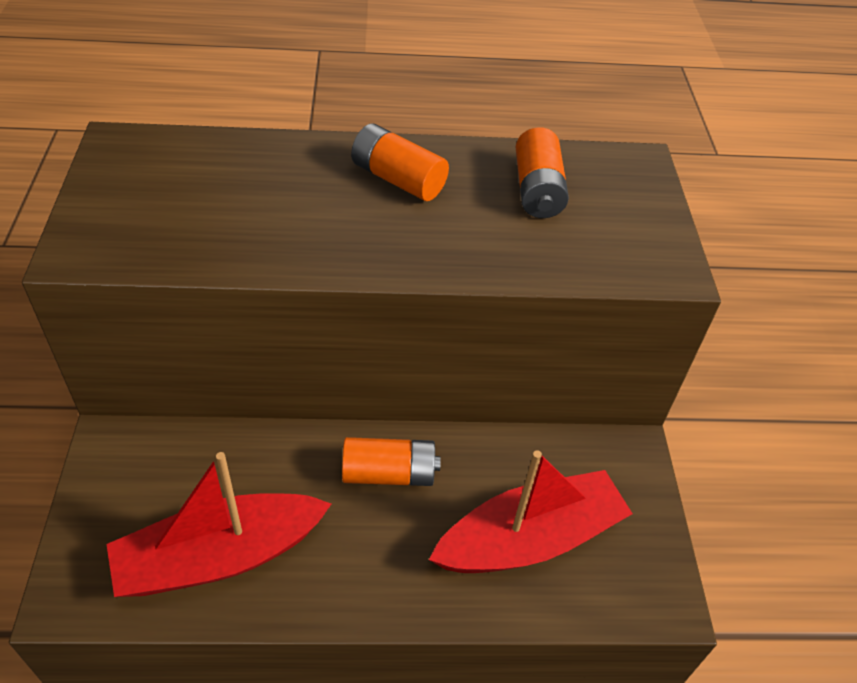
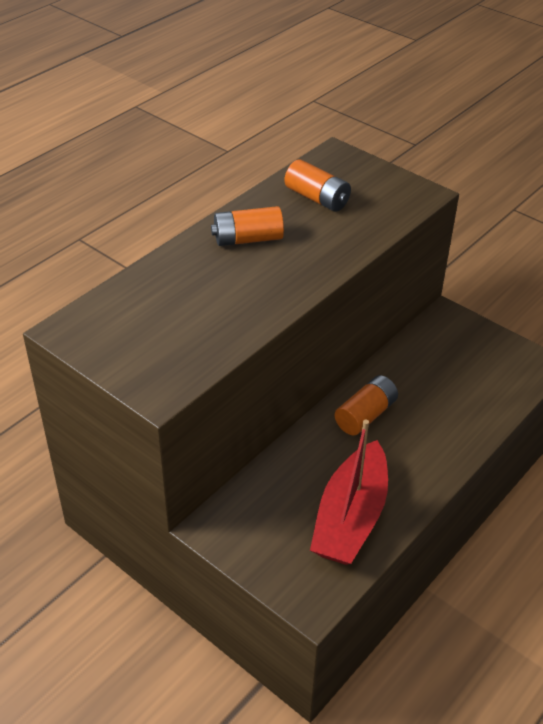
camera: 45 degrees left, 5 degrees down
(530, 539) = (460, 387): red boat -> none

